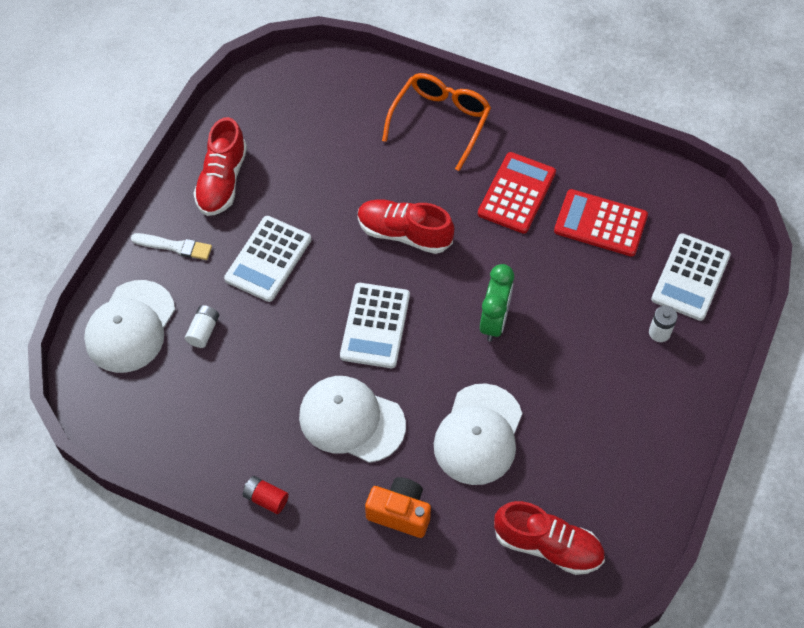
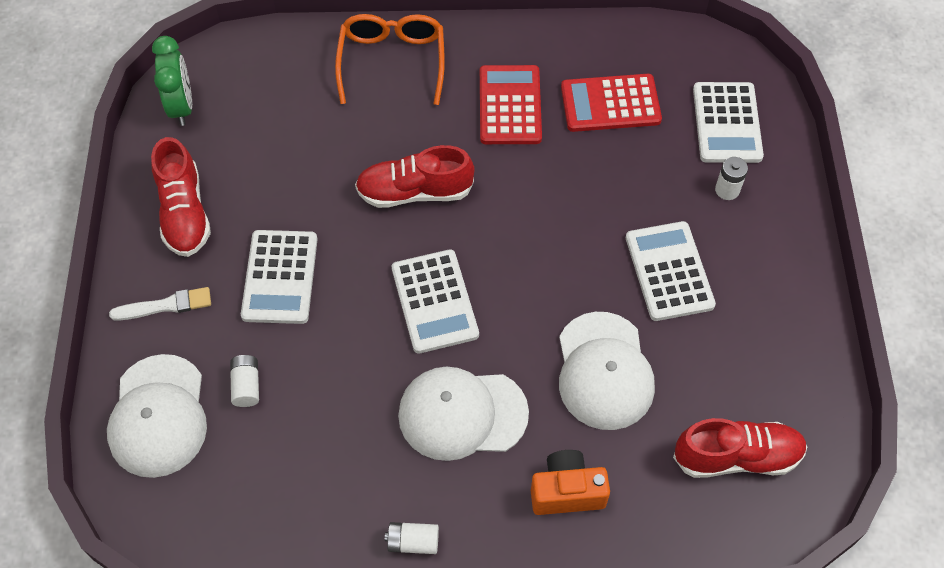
camera: 25 degrees left, 0 degrees up
(266, 498) = (413, 542): red battery -> white battery
(494, 321) = (557, 246): green clock -> green clock (181, 106)
(574, 378) = (669, 271): none -> white calculator

